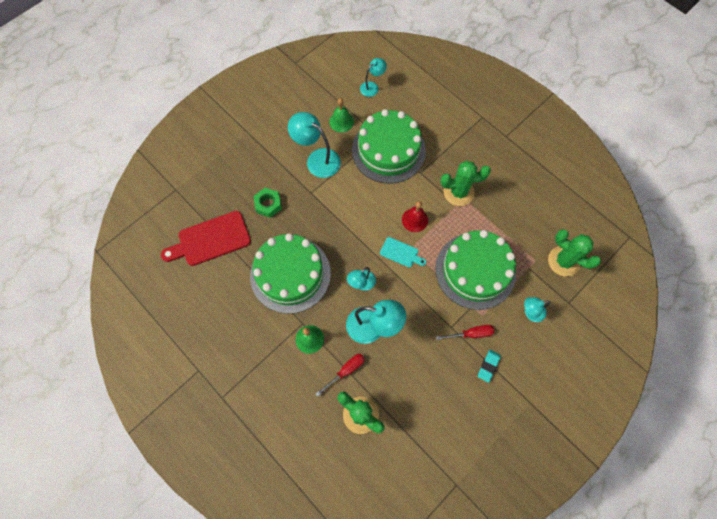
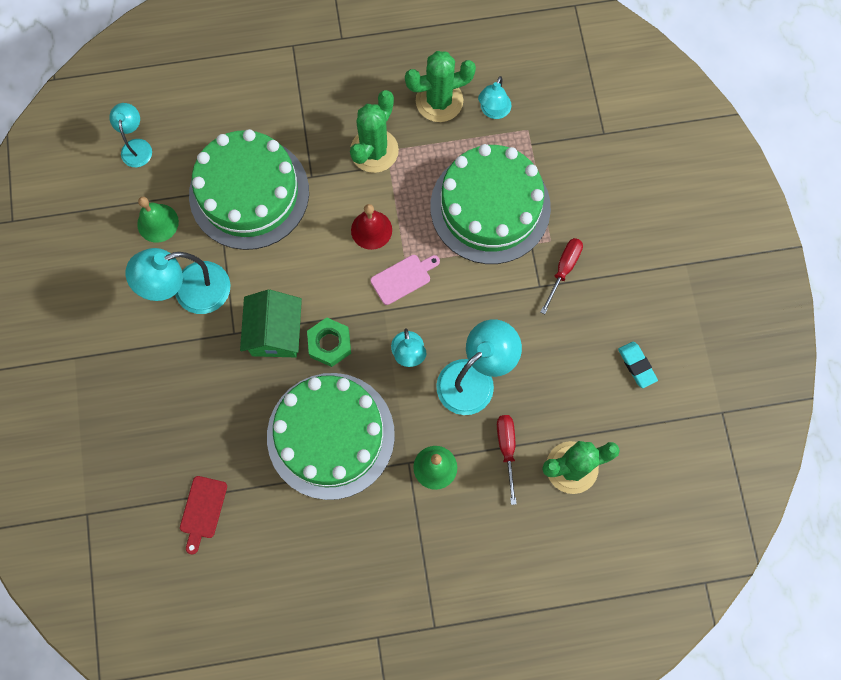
camera: 55 degrees left, 5 degrees up
(211, 240) = (203, 510): red cutting board -> red cutting board, size x0.53
(268, 204) = (208, 400): green nut -> green nut (329, 344)
(325, 212) = (275, 333): none -> green house
(401, 253) = (403, 278): turquoise cutting board -> pink cutting board
(488, 366) = (614, 278): turquoise eraser -> turquoise eraser (636, 365)
(530, 312) = (585, 184): turquoise lamp -> turquoise lamp (493, 111)
(564, 261) = (551, 99): green cactus -> green cactus (439, 101)

